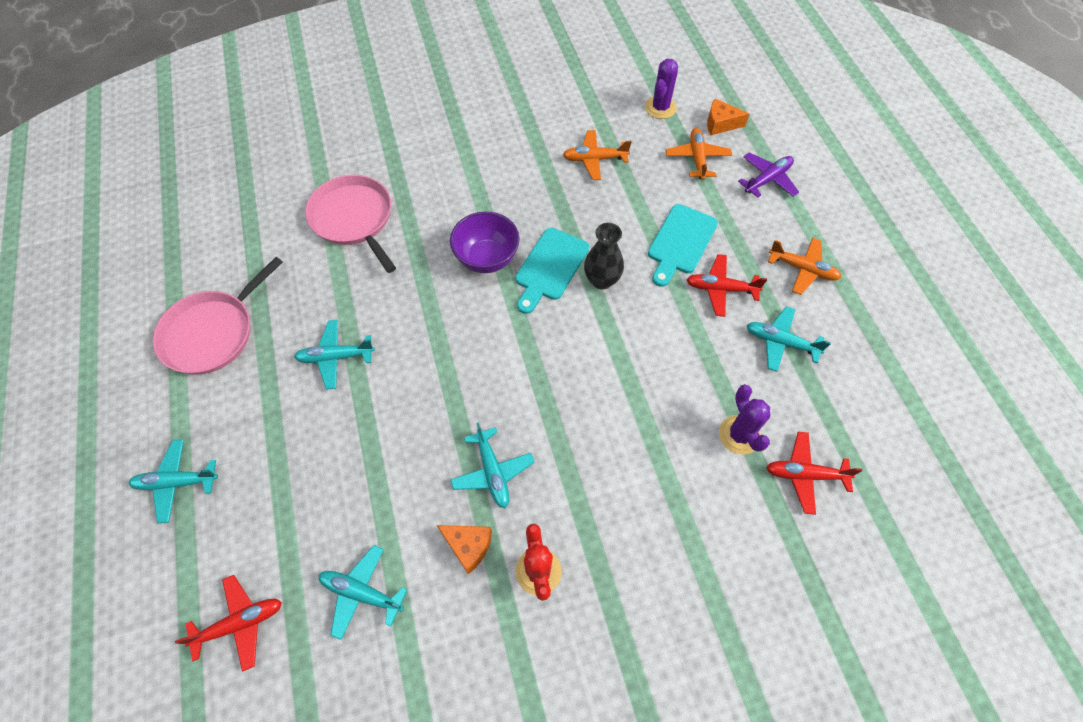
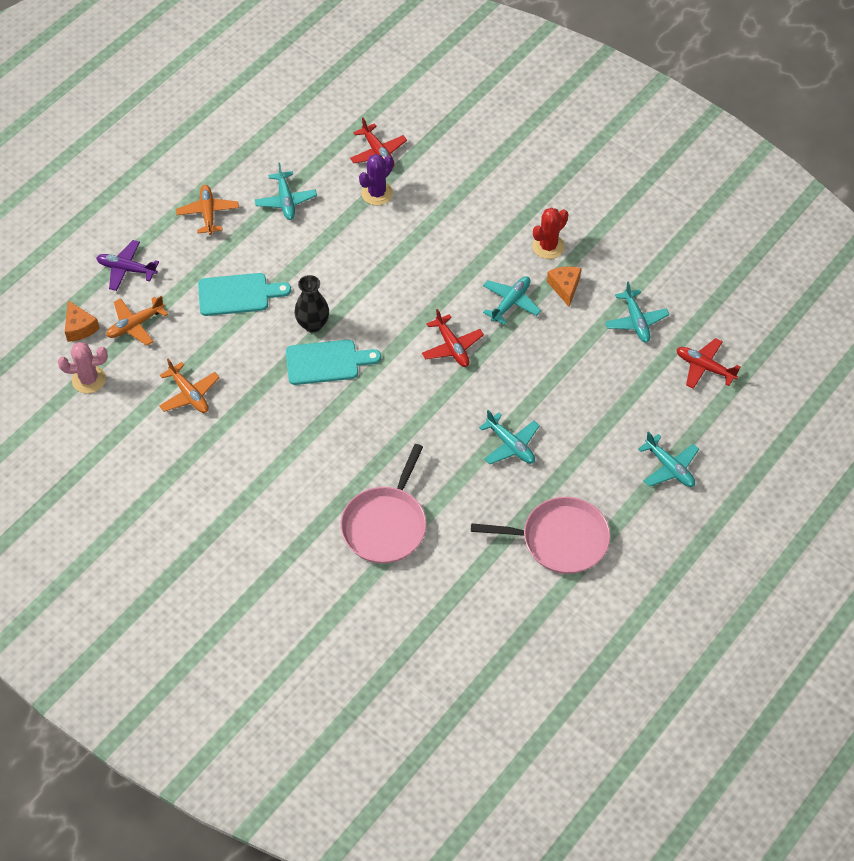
camera: 125 degrees left, 5 degrees down
(487, 259) = (351, 407): purple bowl -> none
(660, 108) = (89, 379): purple cactus -> pink cactus
(720, 289) = (264, 252): red plane -> red plane (452, 347)

